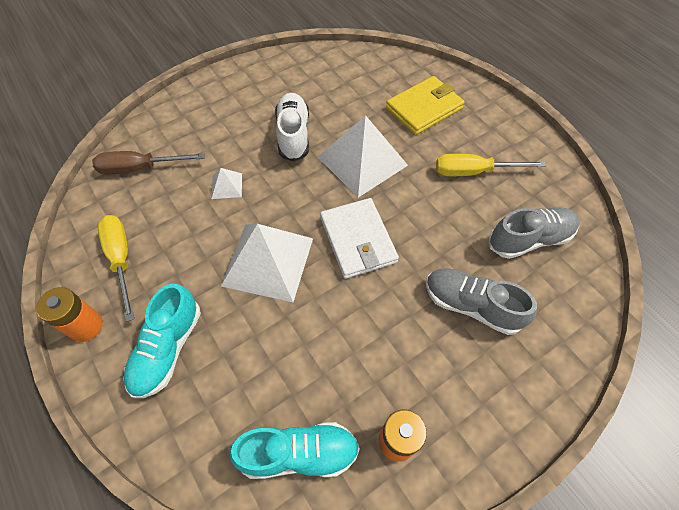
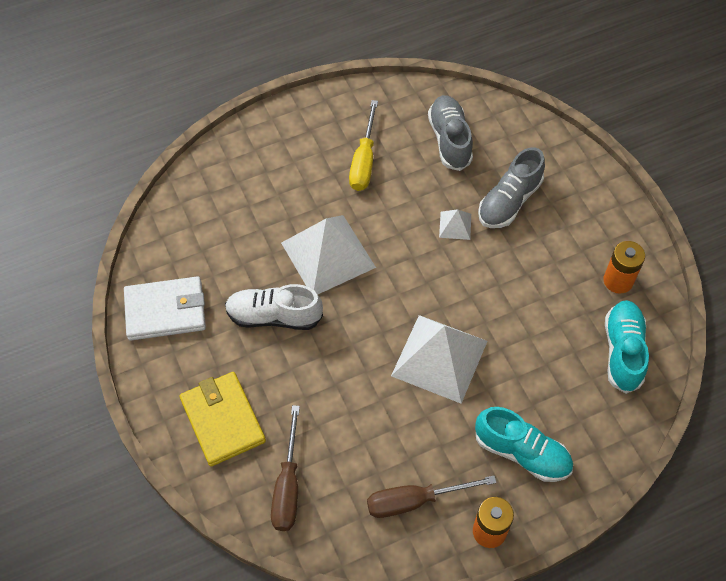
camera: 80 degrees left, 0 degrees up
(121, 259) = (414, 501): yellow screwdriver -> brown screwdriver
(227, 186) = (335, 391): white pyramid -> white pyramid (455, 225)
(358, 240) = (427, 276): white wallet -> white wallet (165, 311)
(424, 108) = (265, 182): yellow wallet -> yellow wallet (222, 420)

